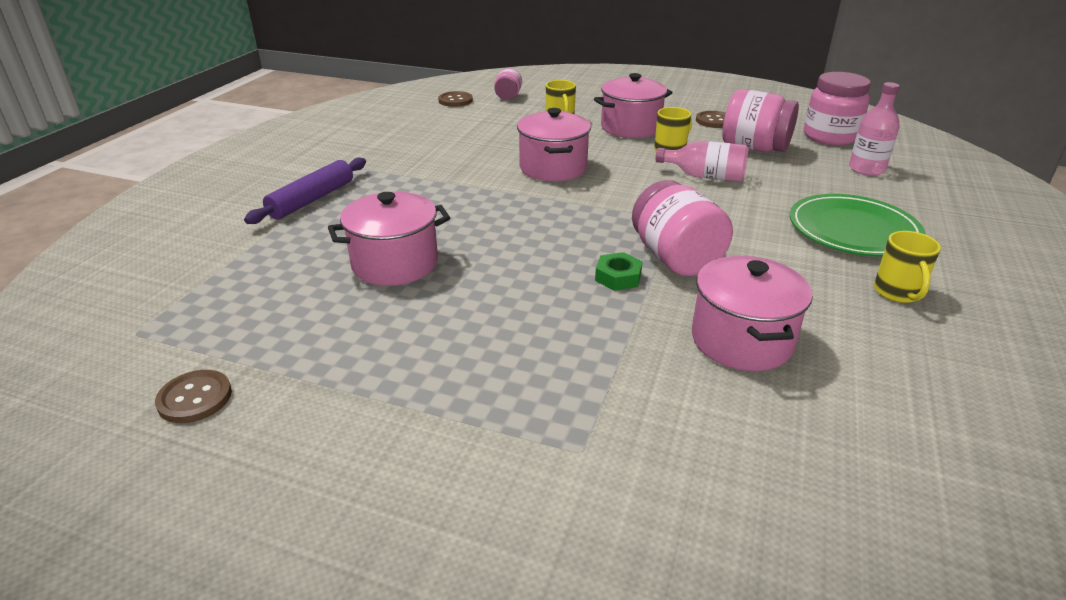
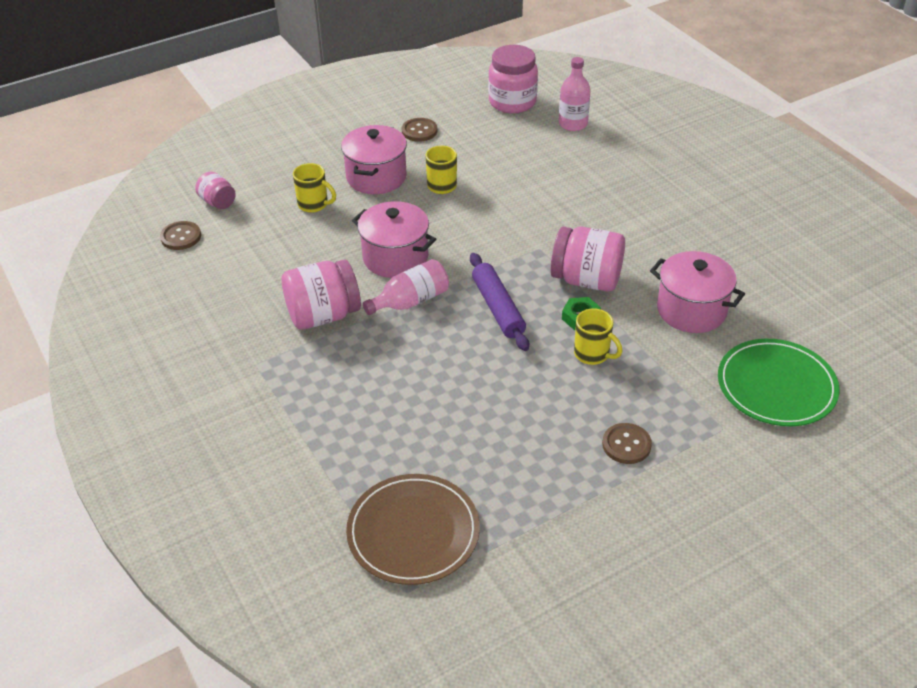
camera: 50 degrees left, 10 degrees up
(195, 398) = (524, 579): brown button -> brown button (626, 445)
(219, 306) = (413, 532): none -> brown plate
(312, 200) = (287, 417): purple rolling pin -> purple rolling pin (498, 308)
(395, 264) = (451, 413): pink pot -> none
(705, 176) = (498, 195): pink bottle -> pink bottle (411, 301)
(754, 148) = (485, 145): pink jar -> pink jar (323, 315)
(853, 230) = (634, 187): green plate -> green plate (776, 386)
(897, 293) = (708, 222): yellow mug -> yellow mug (592, 354)

